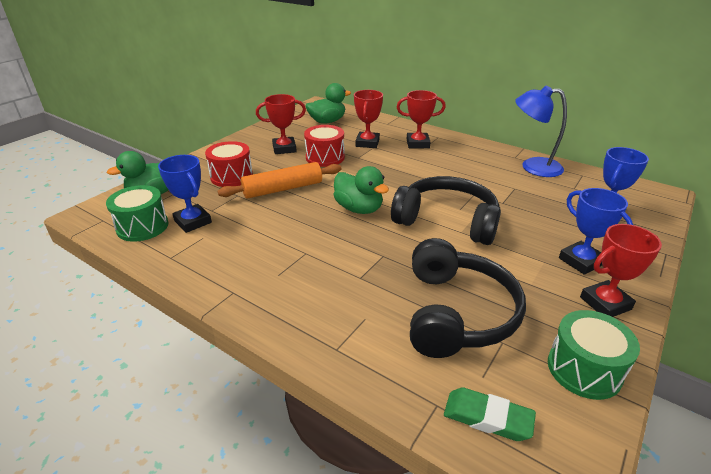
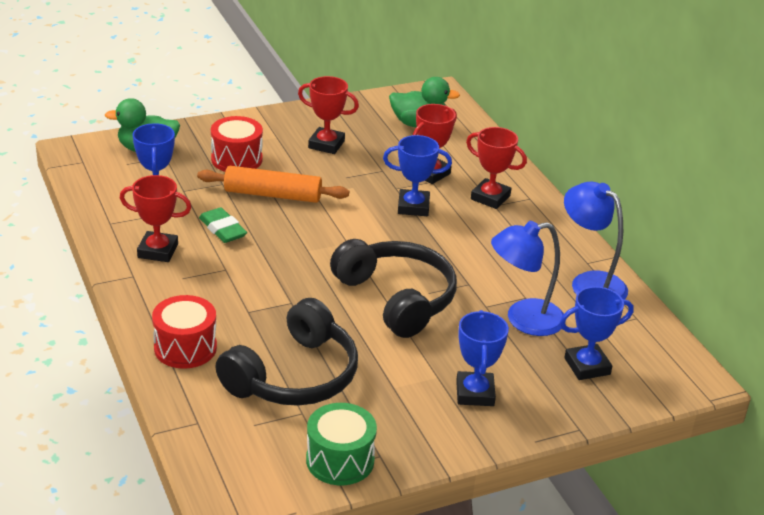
camera: 30 degrees right, 0 degrees up
(142, 227) = (110, 183): green drum -> none
(325, 157) = (358, 174): red drum -> red drum (185, 348)
(359, 209) = (324, 248): green duck -> none
(382, 163) = (413, 207): none -> blue trophy
(487, 418) = (223, 447): green eraser -> green eraser (222, 229)
(533, 201) = (523, 320): none -> blue lamp
(605, 303) = (438, 433): red trophy -> red trophy (158, 251)

